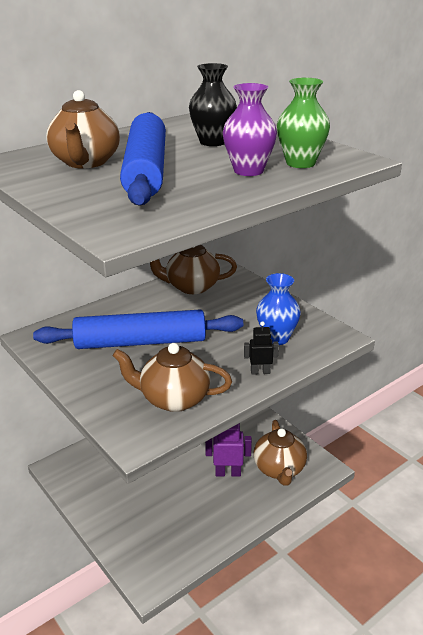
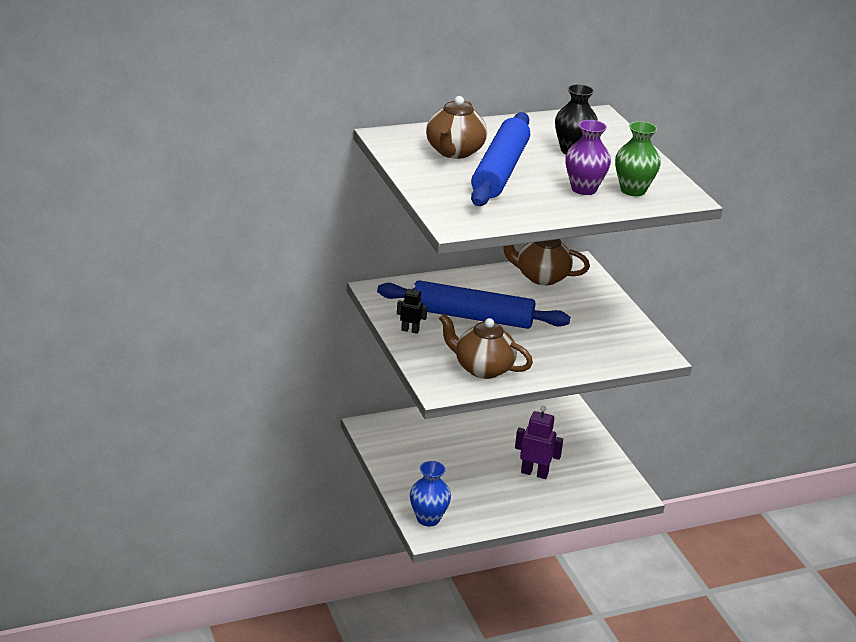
camera: 15 degrees right, 0 degrees up
(260, 372) = (567, 366): black robot -> black robot (410, 330)
(276, 338) = (598, 342): blue vase -> blue vase (428, 519)
(279, 469) = (587, 483): brown teapot -> none

